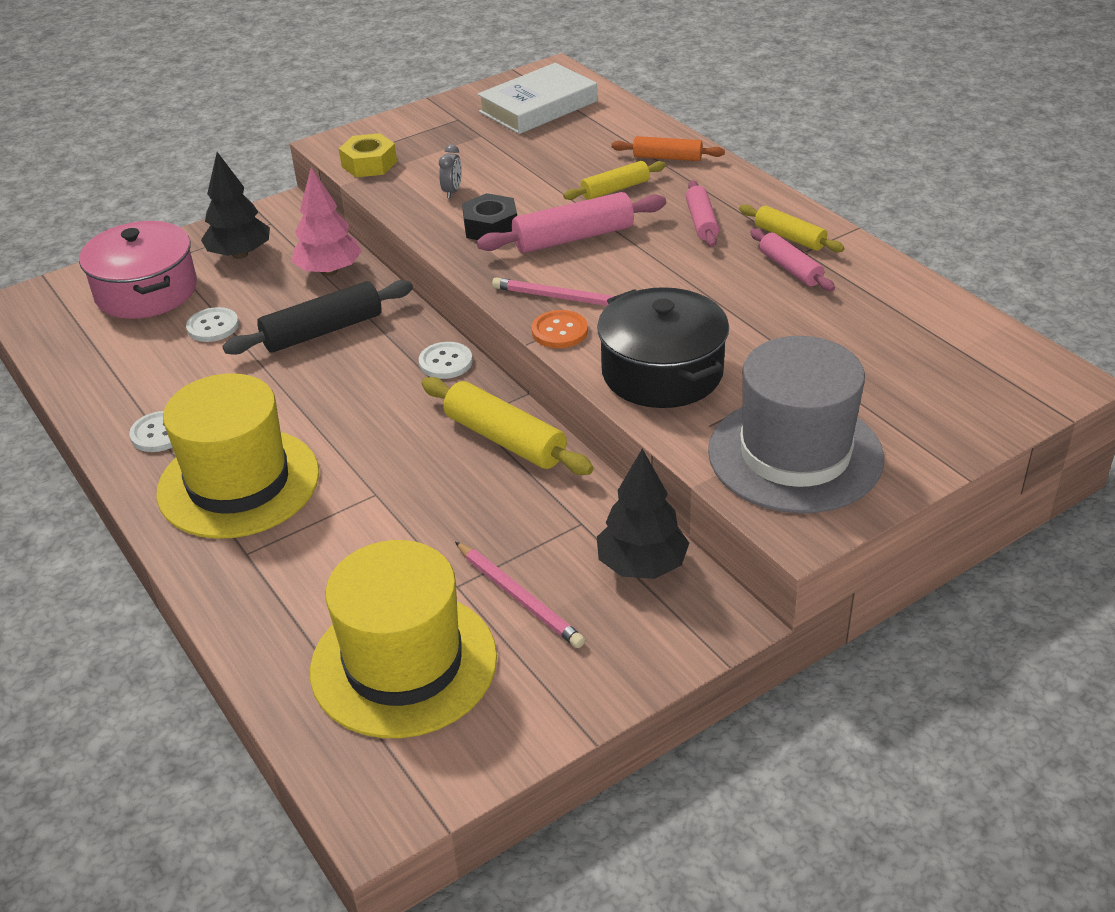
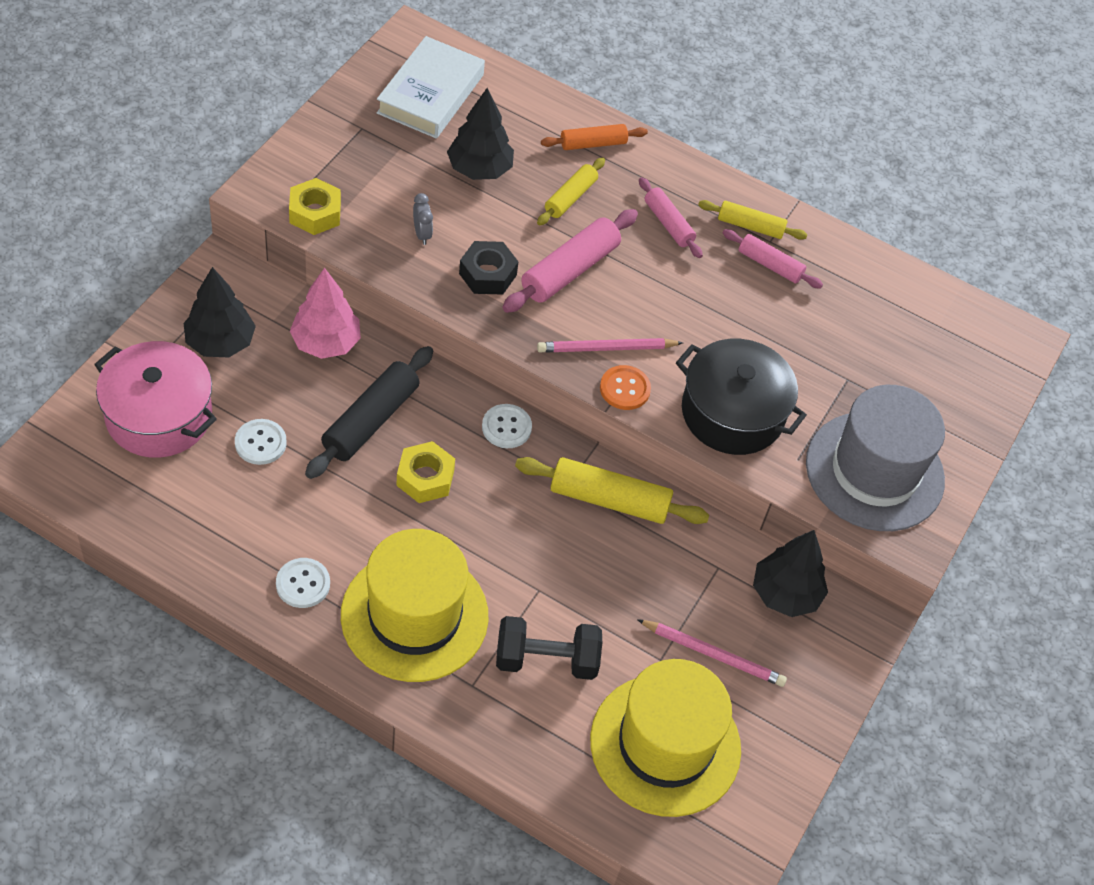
camera: 35 degrees left, 15 degrees up
(336, 553) = (546, 660): none -> black dumbbell
(337, 382) = (425, 478): none -> yellow nut
(542, 158) = (479, 169): none -> black tree

